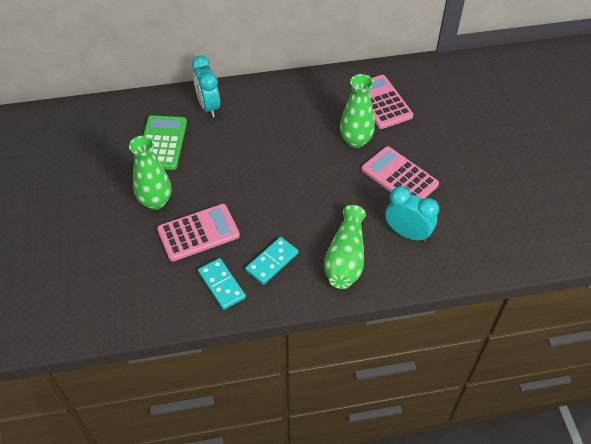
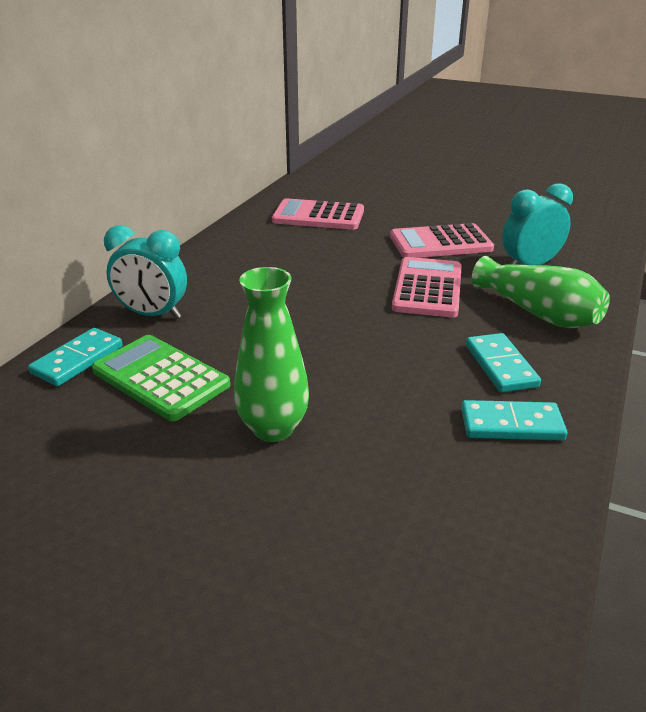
camera: 55 degrees left, 20 degrees down
(154, 108) = (77, 360): none -> turquoise domino
(198, 233) = (386, 409): pink calculator -> pink calculator (428, 288)
(355, 140) = (356, 246): green vase -> none

